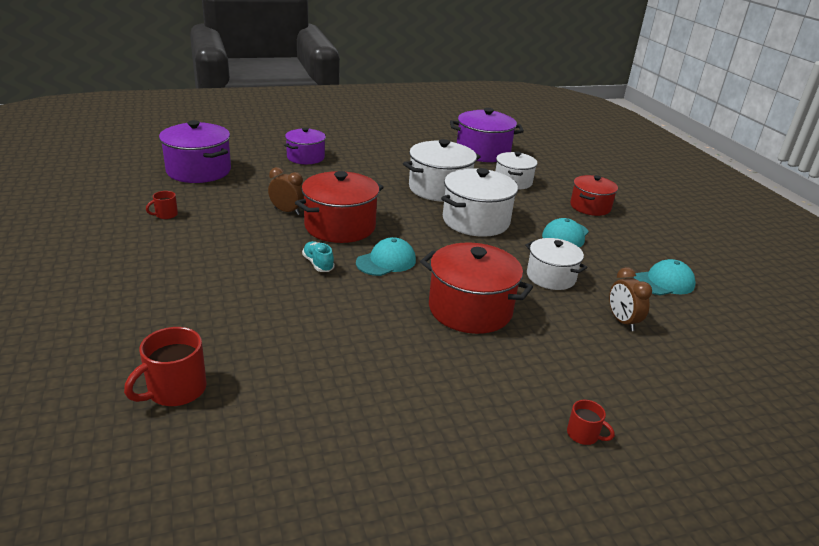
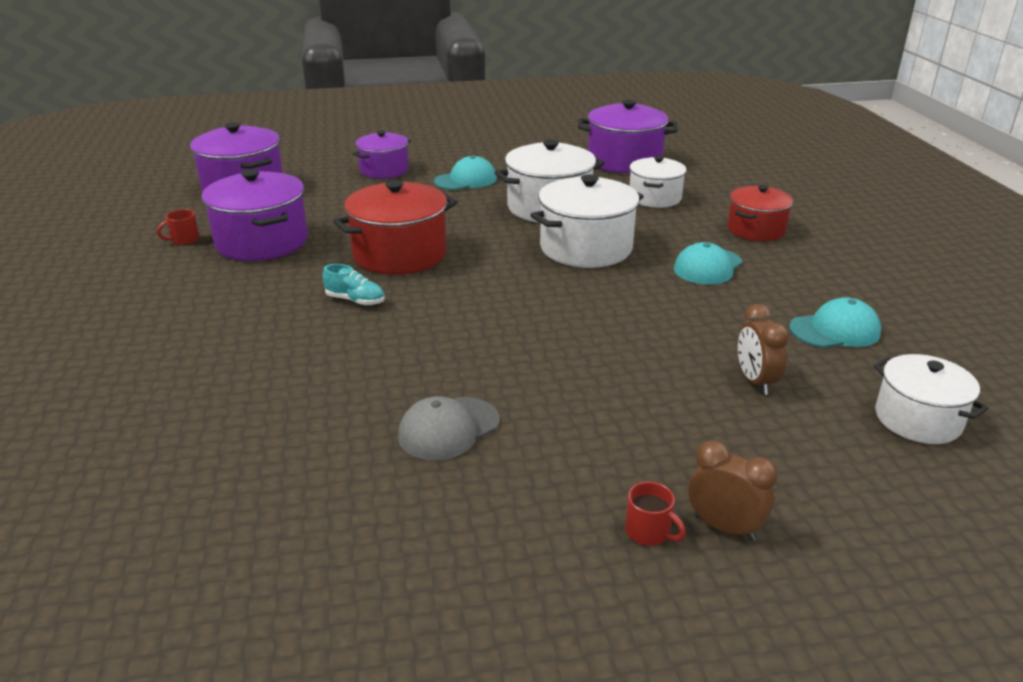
camera: 10 degrees right, 0 degrees up
(175, 390) = (121, 451): red mug -> none
(229, 216) = (262, 242): none -> purple pot
(287, 211) = (337, 236): brown clock -> brown clock (724, 527)
(318, 264) = (355, 300): turquoise shoe -> turquoise shoe turned 135 degrees clockwise
(386, 261) = (446, 298): turquoise cap -> turquoise cap (466, 180)
(420, 363) = (448, 429): none -> grey cap
(470, 309) = (540, 361): red pot -> none
(551, 277) = (669, 321): white pot -> white pot (917, 419)

